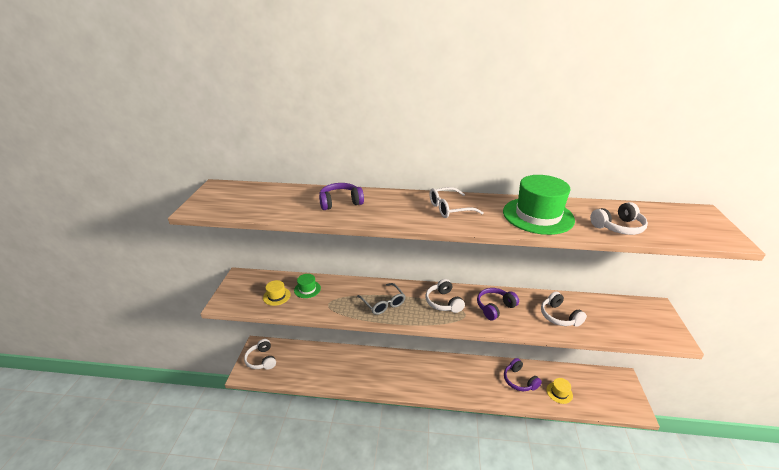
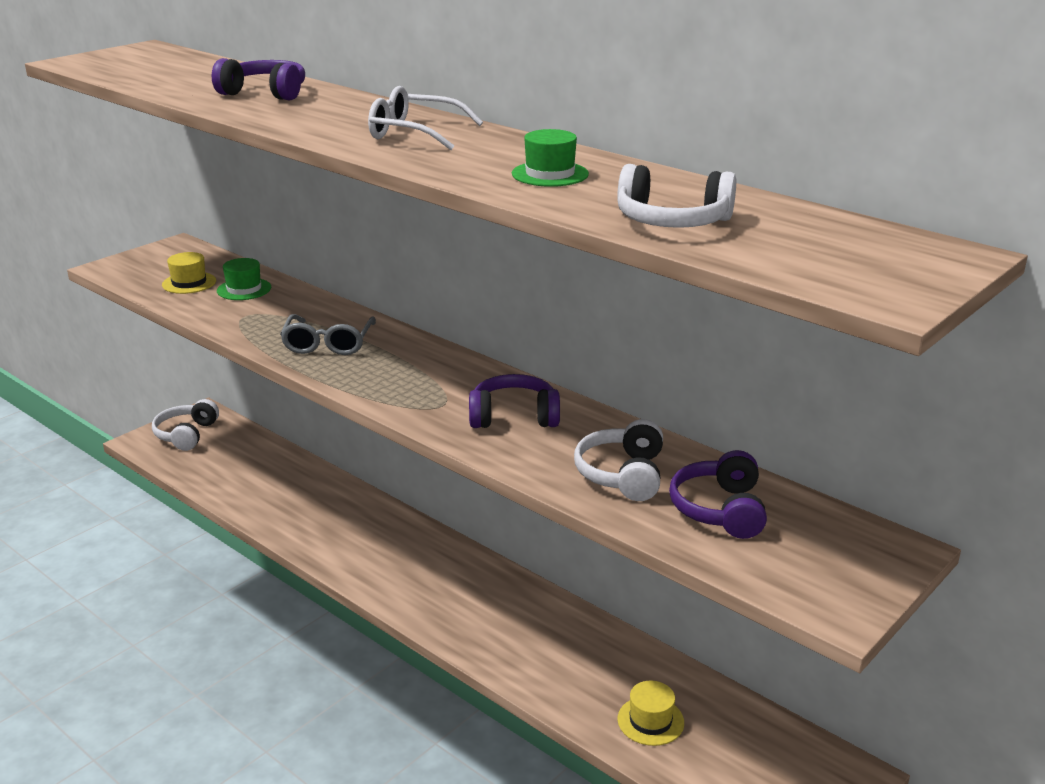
camera: 35 degrees right, 5 degrees down
(443, 302) = (431, 377): white headphones -> none
(519, 380) = (589, 661): purple headphones -> purple headphones (720, 510)
(538, 215) = (550, 174): green hat -> green hat, size x0.48

